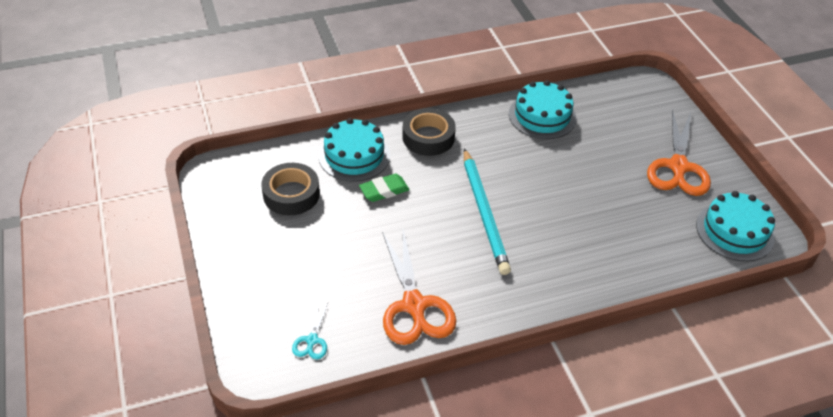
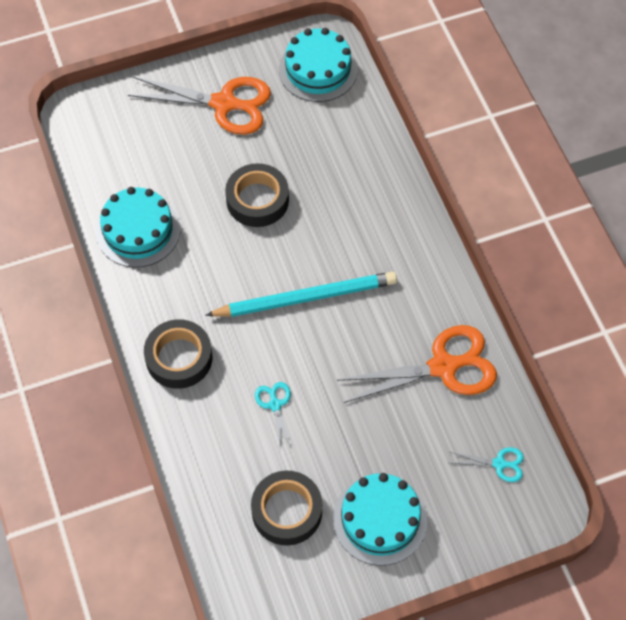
camera: 90 degrees left, 15 degrees up
(354, 156) = (215, 443): turquoise cake -> turquoise cake (380, 519)
(384, 190) = (275, 405): green eraser -> turquoise scissors
(580, 185) = (257, 200): none -> black tape

